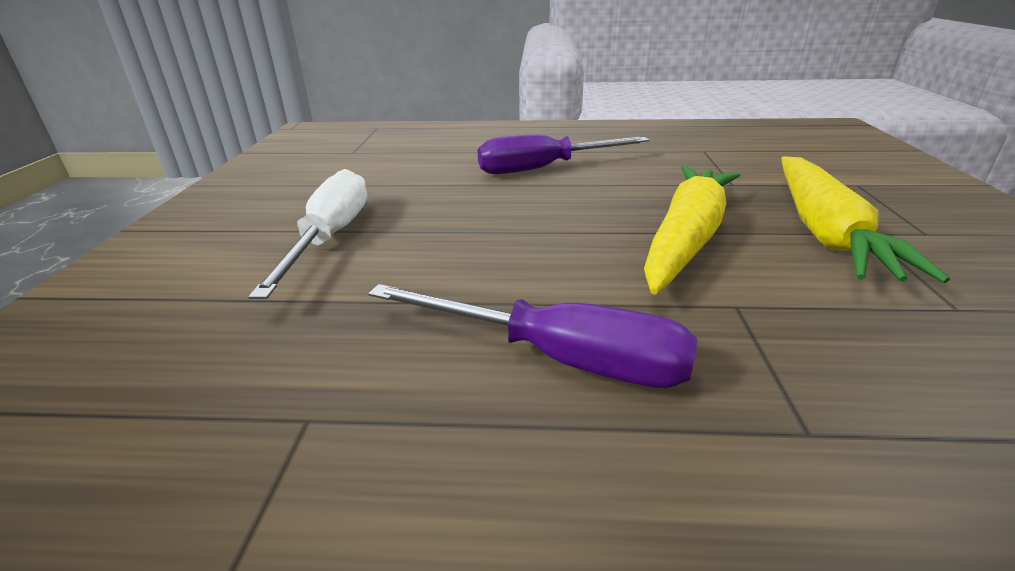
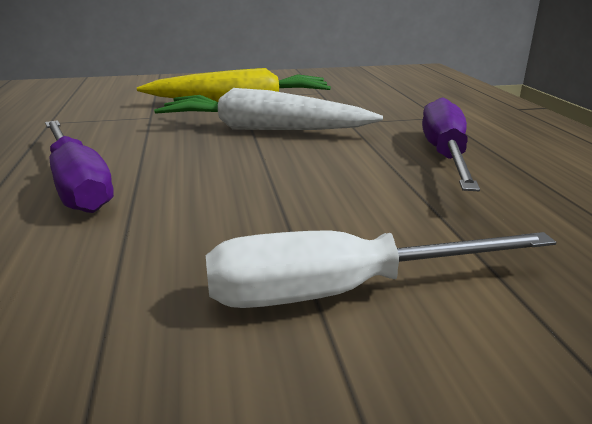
camera: 105 degrees left, 5 degrees down
(687, 238) = (263, 129): yellow carrot -> white carrot

